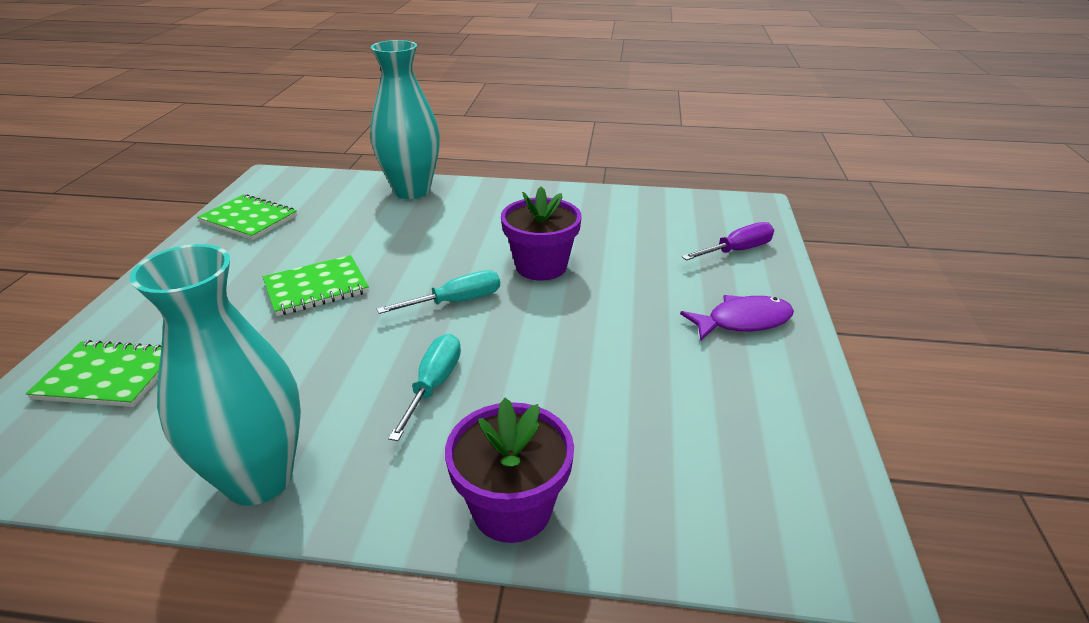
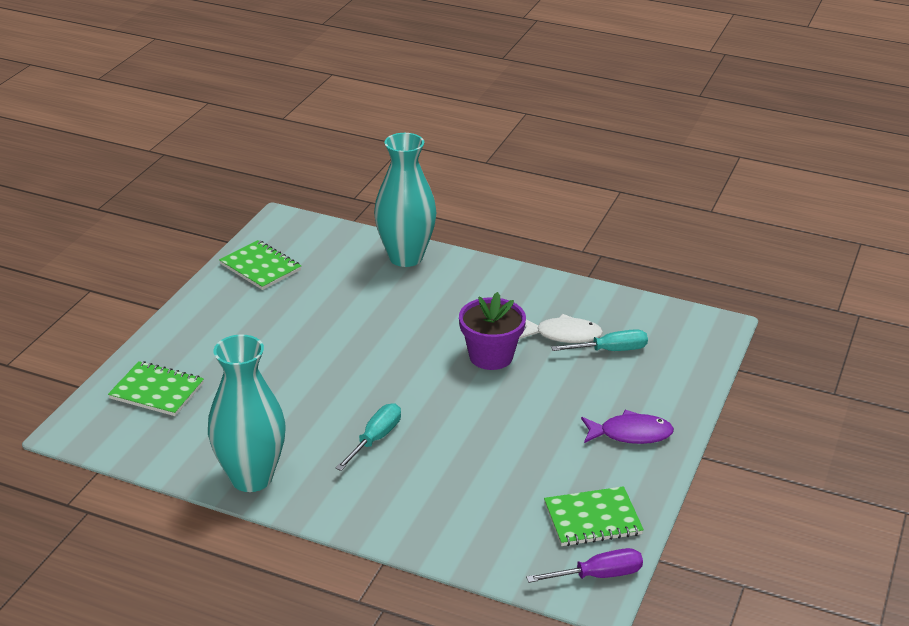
camera: 15 degrees right, 0 degrees up
(316, 288) = (306, 345): green notebook -> green notebook (592, 519)
(455, 302) = (411, 376): turquoise screwdriver -> turquoise screwdriver (610, 350)
(512, 508) = (402, 525): purple flower pot -> none
(609, 234) = (564, 335): none -> white fish
(736, 251) = (668, 370): purple screwdriver -> purple screwdriver (598, 575)

